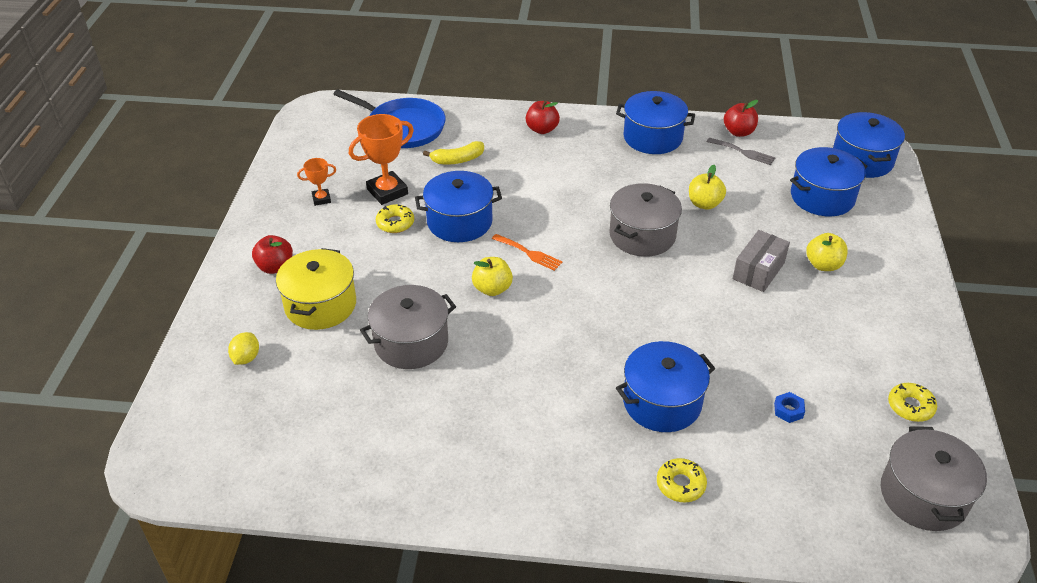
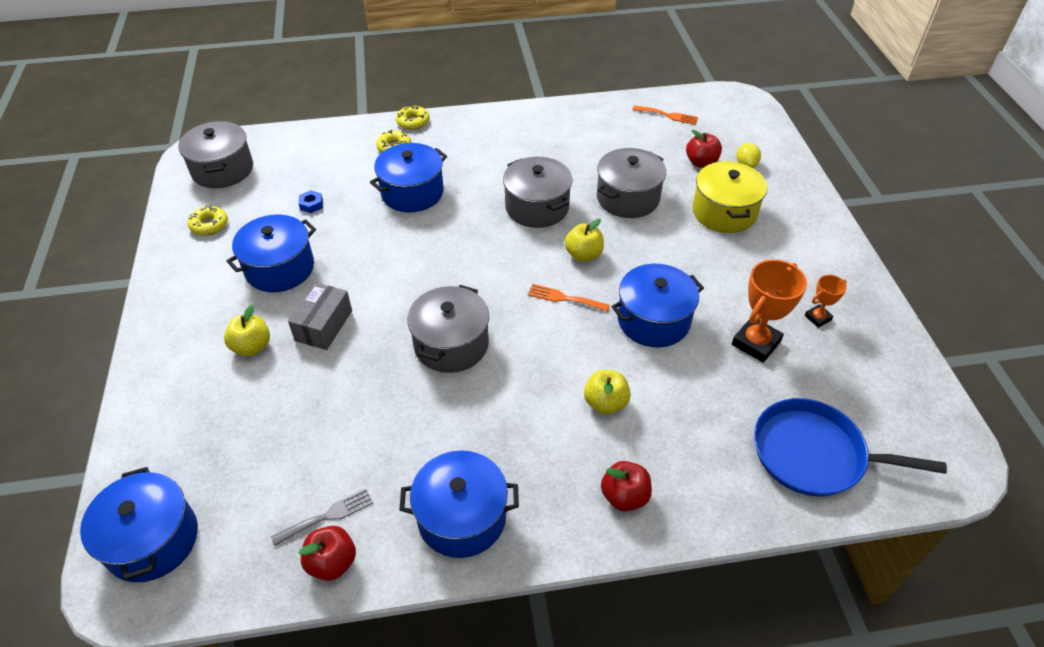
camera: 165 degrees right, 5 degrees up
(275, 267) = (793, 236): red apple -> red apple (701, 163)
(279, 459) = (668, 115): none -> orange fork
(395, 223) = (718, 305): yellow donut -> yellow donut (413, 122)
(458, 160) = (707, 410): yellow banana -> none
(518, 352) = (537, 207): none -> grey pot
(704, 204) = (382, 405): yellow apple -> yellow apple (605, 403)
(743, 152) = (327, 516): grey fork -> grey fork turned 135 degrees clockwise
(822, 197) = (230, 450): blue pot -> blue pot (280, 268)

